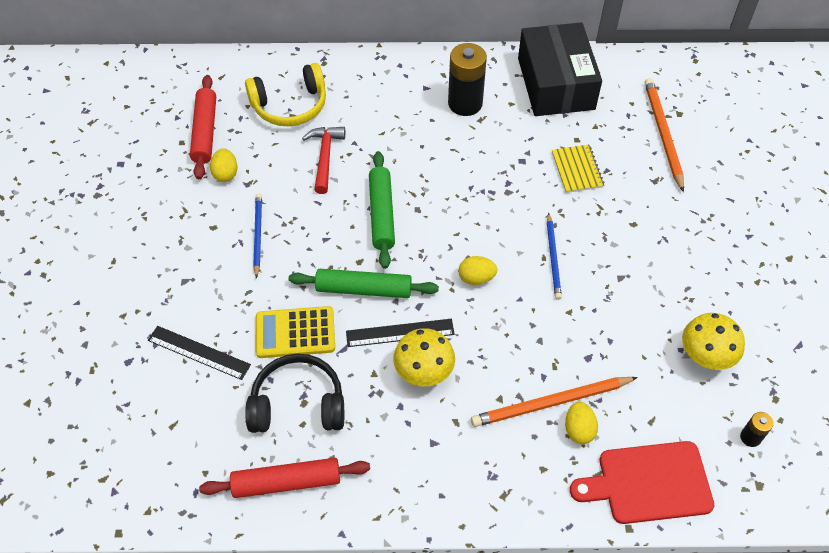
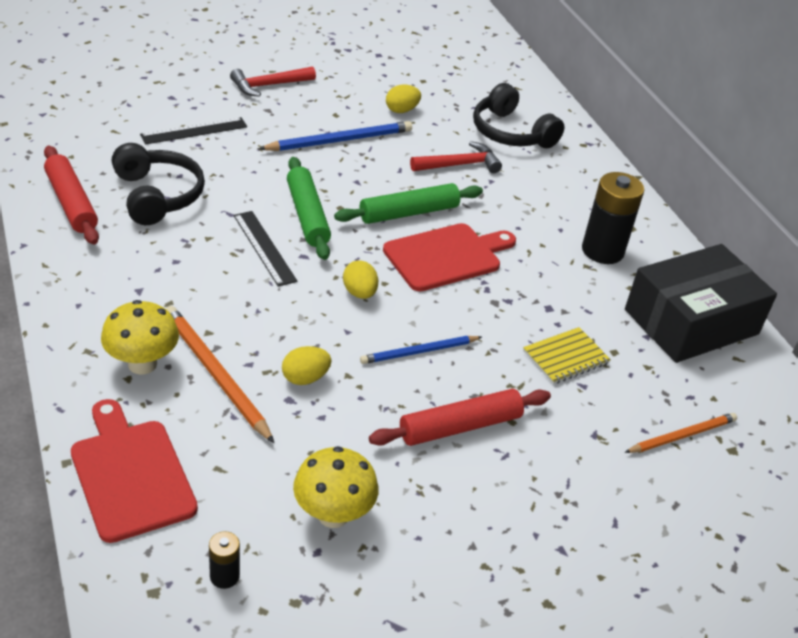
camera: 65 degrees right, 15 degrees down
(140, 270) = (268, 85): none -> red hammer
(199, 352) = (194, 131): black ruler -> black ruler turned 60 degrees clockwise
(205, 132) = (443, 90): red rolling pin -> red rolling pin (460, 426)
(258, 235) = (340, 140): blue pencil -> blue pencil, size x1.55
(290, 105) = (511, 133): yellow headphones -> black headphones
(295, 333) = (237, 181): yellow calculator -> none
(424, 373) = (221, 271): yellow mushroom -> yellow mushroom (142, 364)
(446, 205) = (446, 256): none -> red cutting board
(578, 429) = (187, 402): yellow egg -> yellow egg (305, 378)
(663, 134) = (682, 435): orange pencil -> orange pencil, size x0.65

